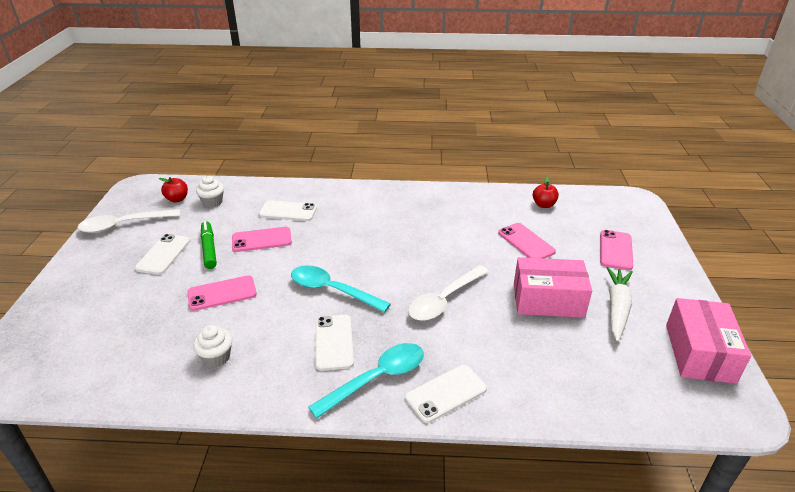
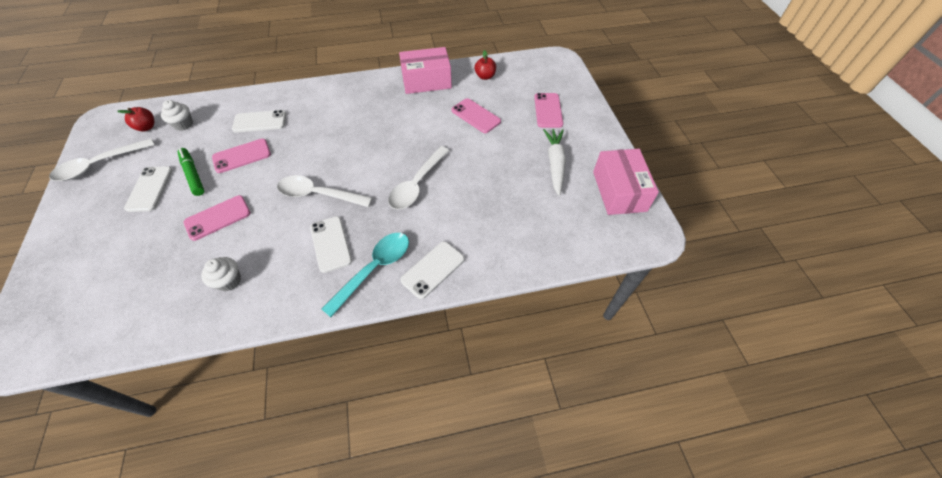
camera: 15 degrees left, 20 degrees up
(332, 290) = (319, 194): turquoise spoon -> white spoon
(548, 300) = (501, 167): pink box -> pink box (426, 81)

